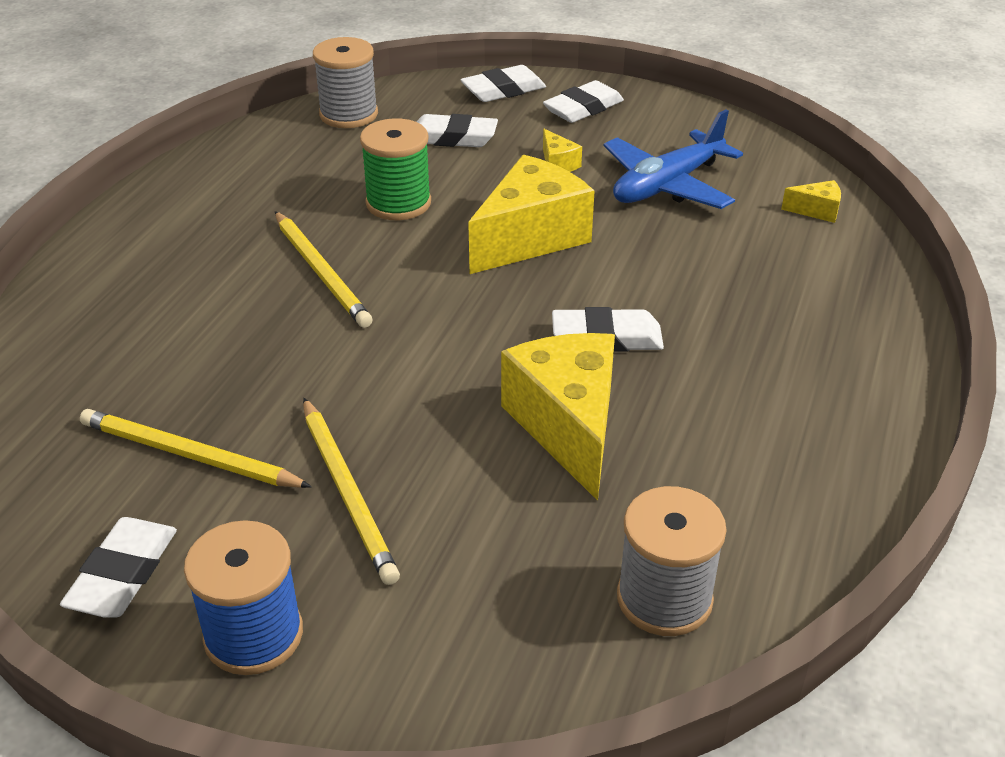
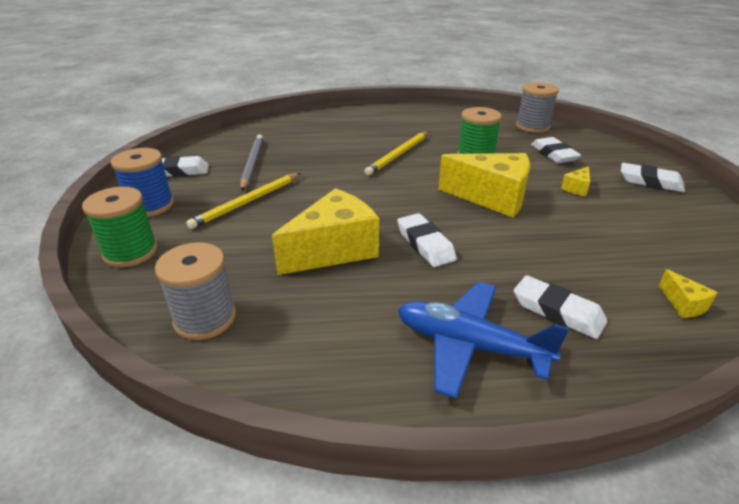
camera: 65 degrees right, 5 degrees down
(189, 455) = (252, 163): yellow pencil -> grey pencil
(420, 678) = (130, 252): none -> green spool
(503, 90) = (624, 155): white eraser -> white eraser (557, 311)
(667, 185) = (613, 230): blue plane -> blue plane (470, 345)

